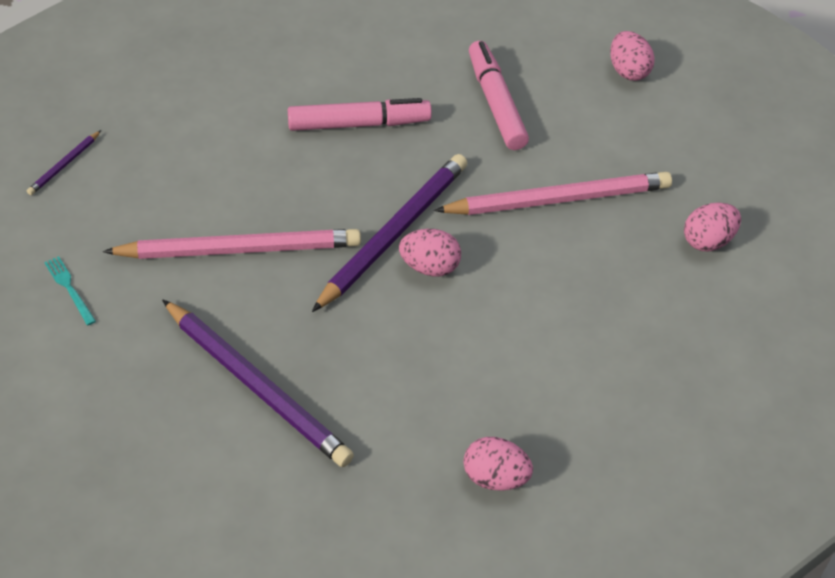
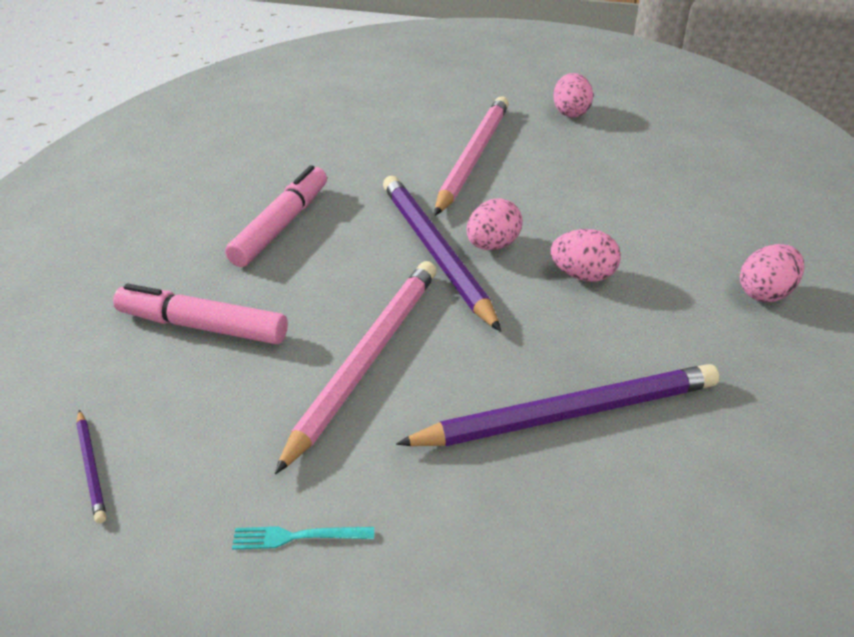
camera: 55 degrees left, 10 degrees down
(496, 103) = (339, 149): pink marker -> pink marker (203, 326)
(628, 71) = (371, 86): pink egg -> pink egg (583, 275)

